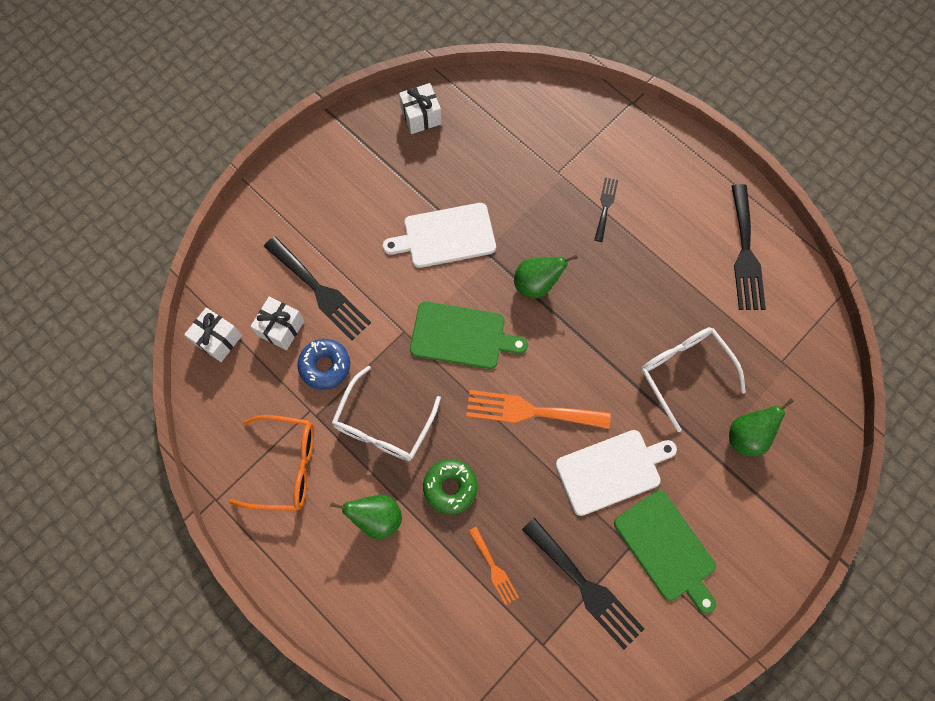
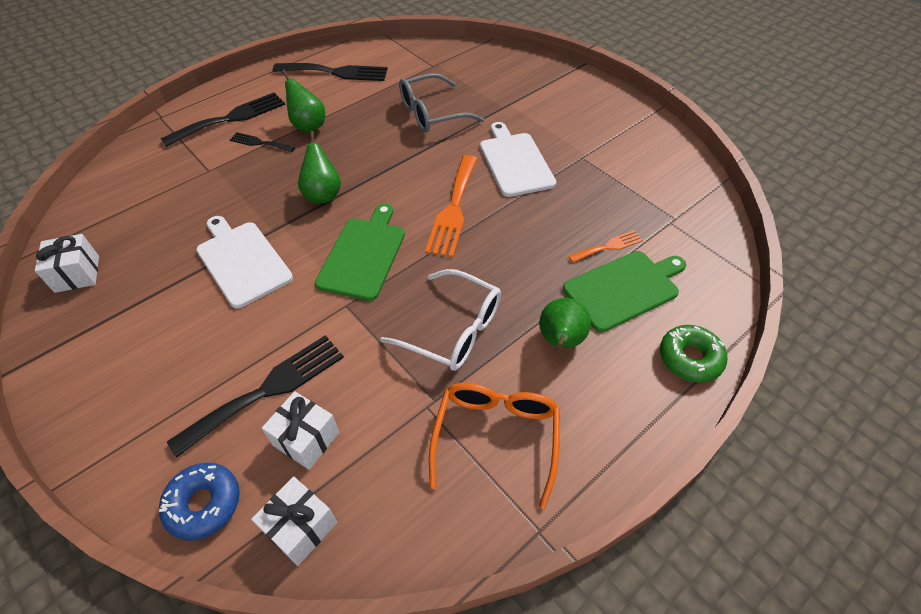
camera: 85 degrees left, 20 degrees down
(325, 366) = (371, 387): blue donut -> blue donut (204, 504)
(445, 236) = (242, 261): white cutting board -> white cutting board turned 150 degrees clockwise
(450, 487) = (527, 275): green donut -> green donut (690, 358)
(585, 586) = (619, 187): black fork -> black fork (230, 118)
(667, 548) = (582, 137): green cutting board -> green cutting board (624, 289)
(684, 372) = (431, 113): white glasses -> grey glasses
(747, 436) = (490, 88): green pear -> green pear (308, 126)

